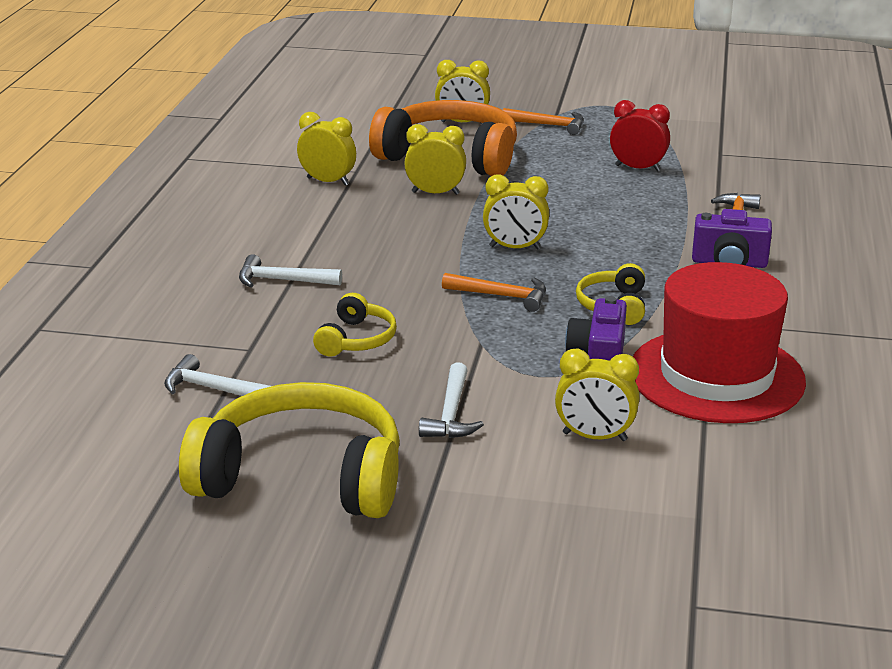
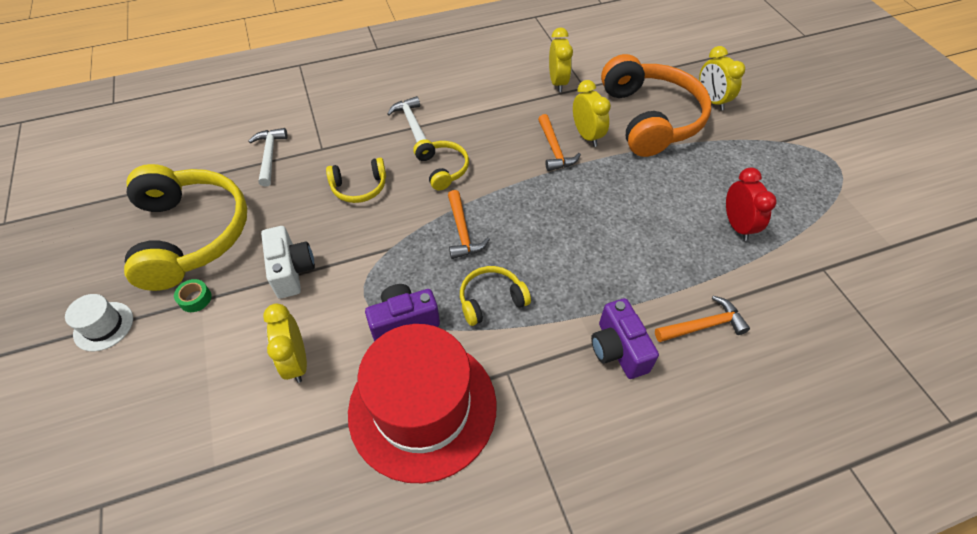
camera: 60 degrees right, 25 degrees up
(388, 282) = (442, 169): none -> yellow headphones
(405, 573) = (103, 326): none -> white hat
(428, 491) = (195, 299): none -> green tape
(451, 413) = (291, 271): white hammer -> white camera
(515, 248) = (539, 209): yellow clock -> none
(548, 125) = (758, 145): orange hammer -> orange hammer (554, 149)

